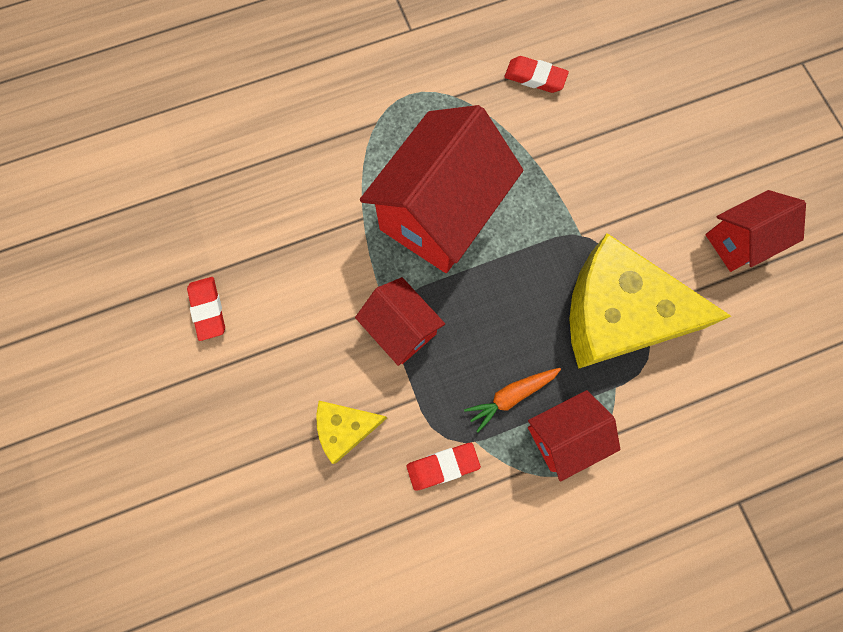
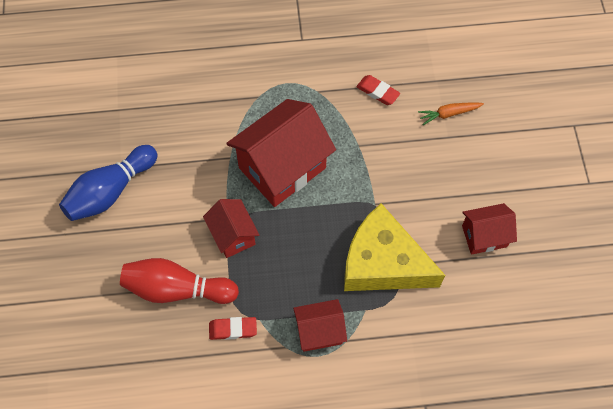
camera: 15 degrees right, 10 degrees down
(208, 309) = (110, 191): red eraser -> blue bowling pin
(345, 428) = (177, 289): yellow cheese -> red bowling pin
(511, 396) = (292, 297): orange carrot -> orange carrot (448, 114)

